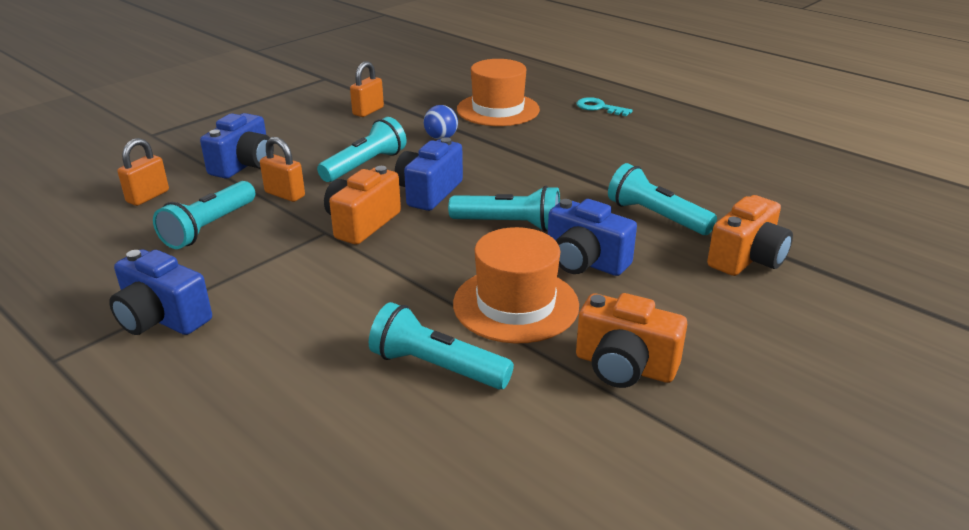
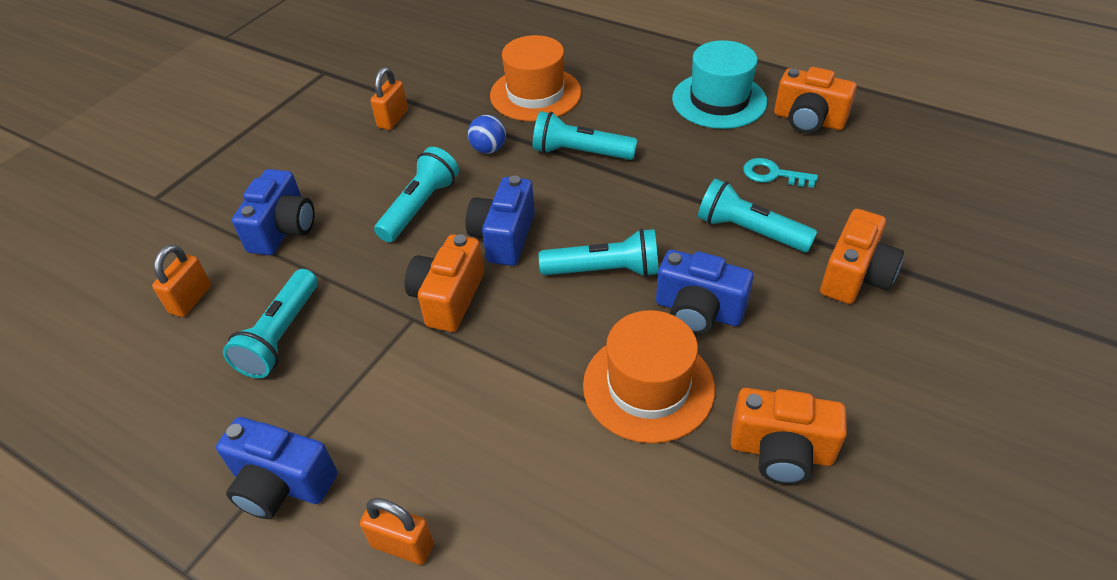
camera: 10 degrees left, 15 degrees up
(285, 194) = (347, 268): orange padlock -> orange padlock (402, 545)
(437, 367) = (598, 492): turquoise flashlight -> turquoise flashlight (580, 153)
(599, 108) = (642, 74): turquoise key -> turquoise key (773, 174)
(663, 131) = (719, 100): none -> turquoise hat
(742, 153) = (808, 120): none -> orange camera

